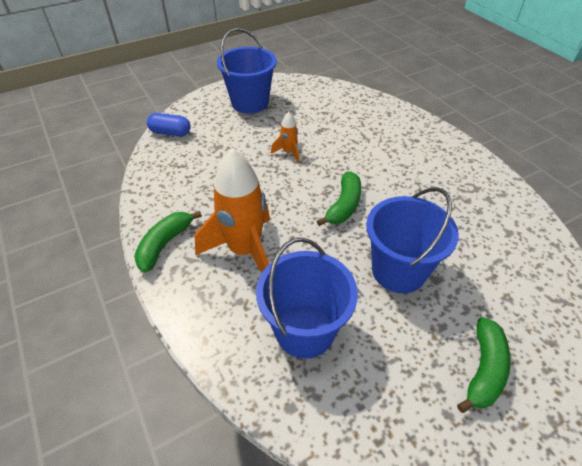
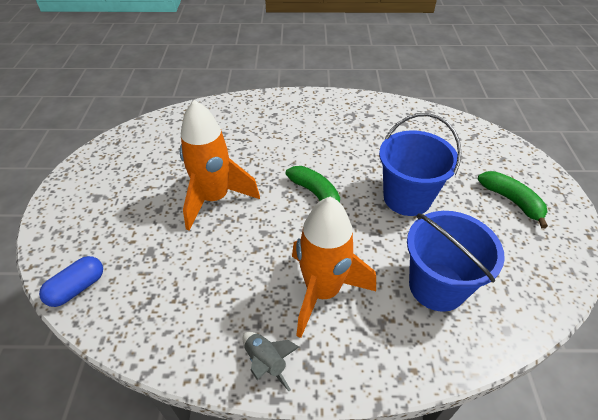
camera: 60 degrees left, 0 degrees up
(165, 244) = (266, 362): green banana -> grey rocket
(250, 103) = (104, 193): blue bucket -> none
(288, 152) = (215, 199): orange rocket -> orange rocket, size x2.19

